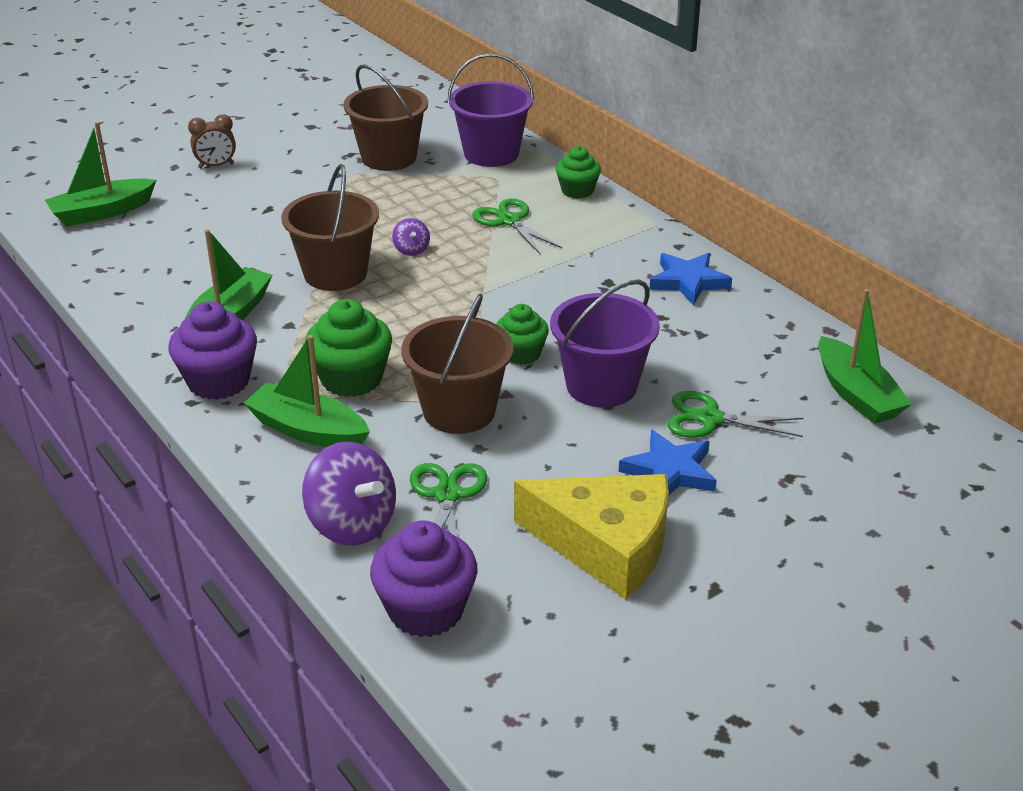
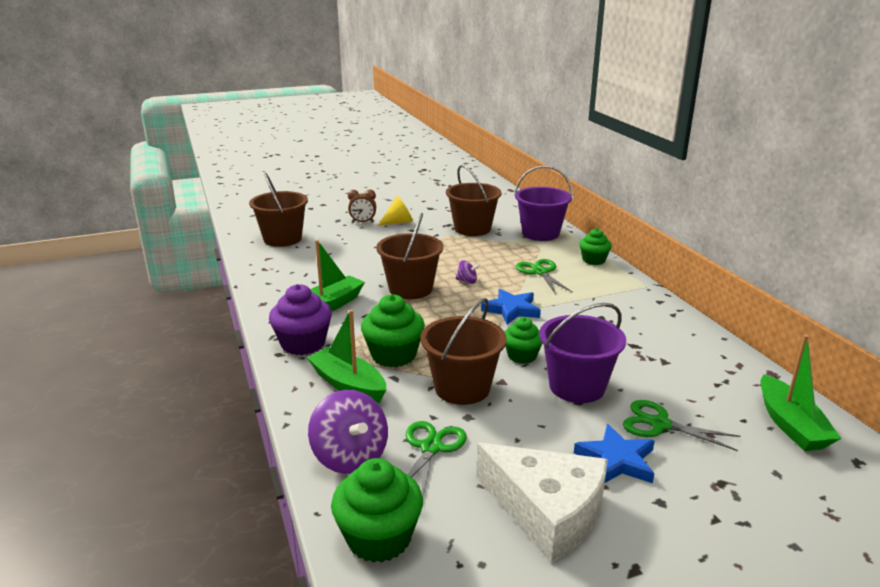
camera: 15 degrees right, 10 degrees down
(102, 212) = (282, 239): green boat -> brown bucket
(272, 159) = (398, 222): none -> yellow cone
(411, 250) = (467, 281): purple spinning top -> purple spinning top turned 75 degrees counterclockwise
(426, 610) = (379, 538): purple cupcake -> green cupcake
(606, 545) = (546, 511): yellow cheese -> white cheese
(688, 282) = (662, 325): blue star -> blue star (511, 310)

